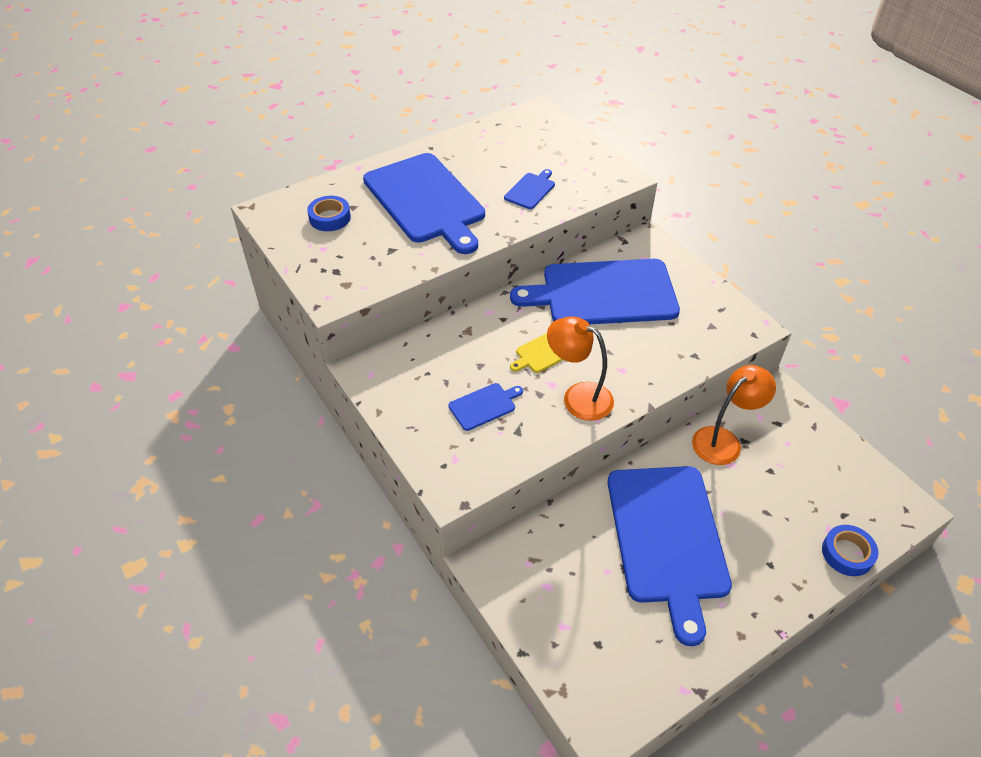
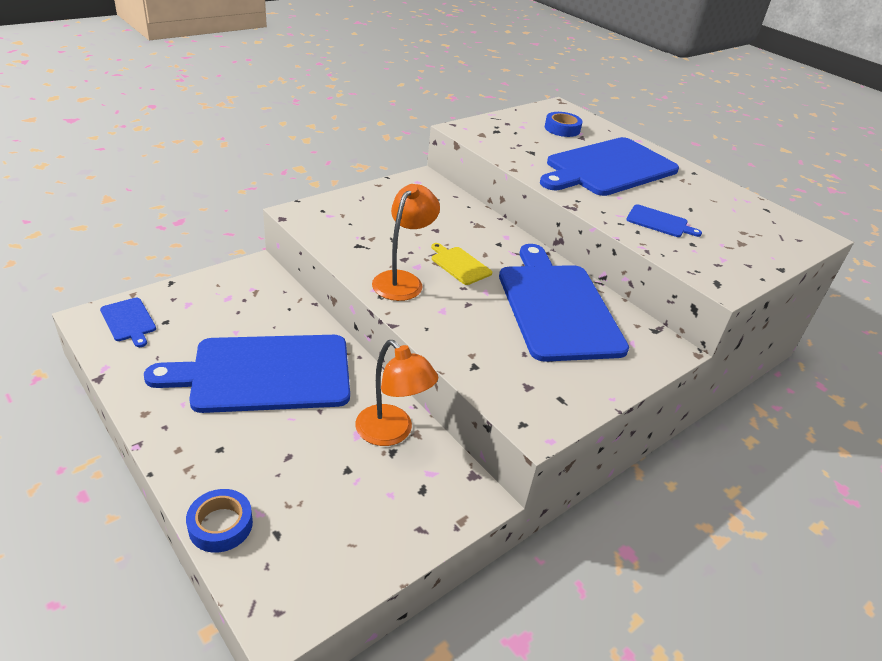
camera: 80 degrees right, 10 degrees down
(484, 406) = (387, 230): blue cutting board -> blue cutting board (129, 321)

